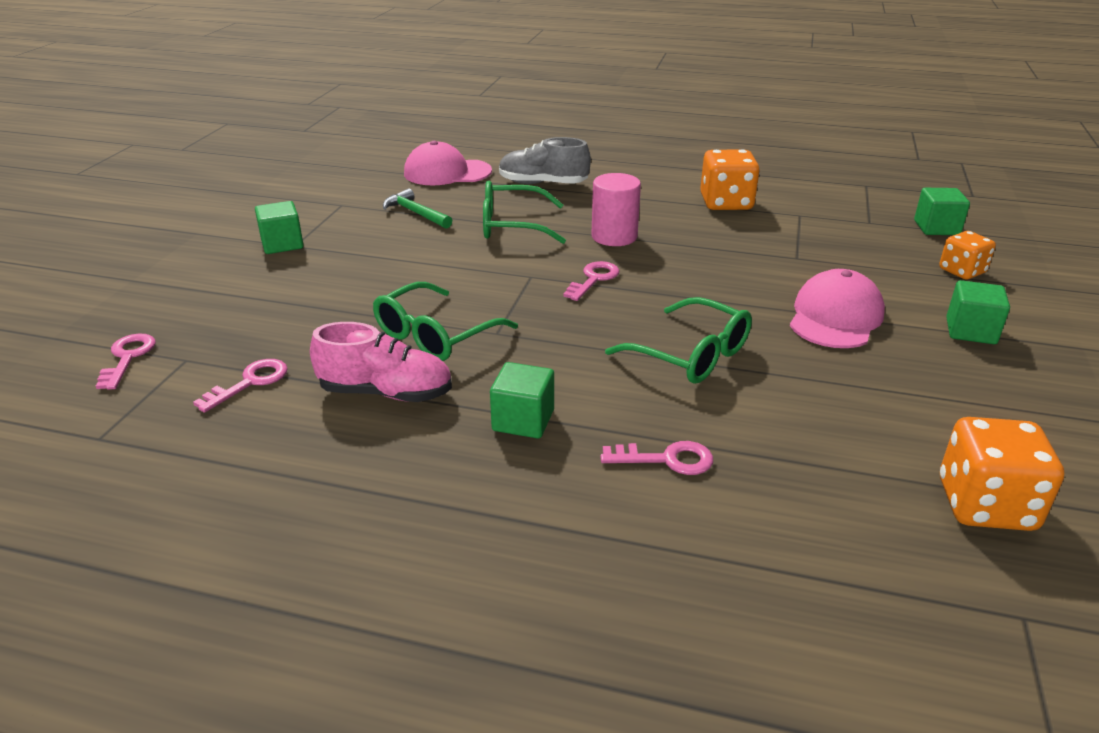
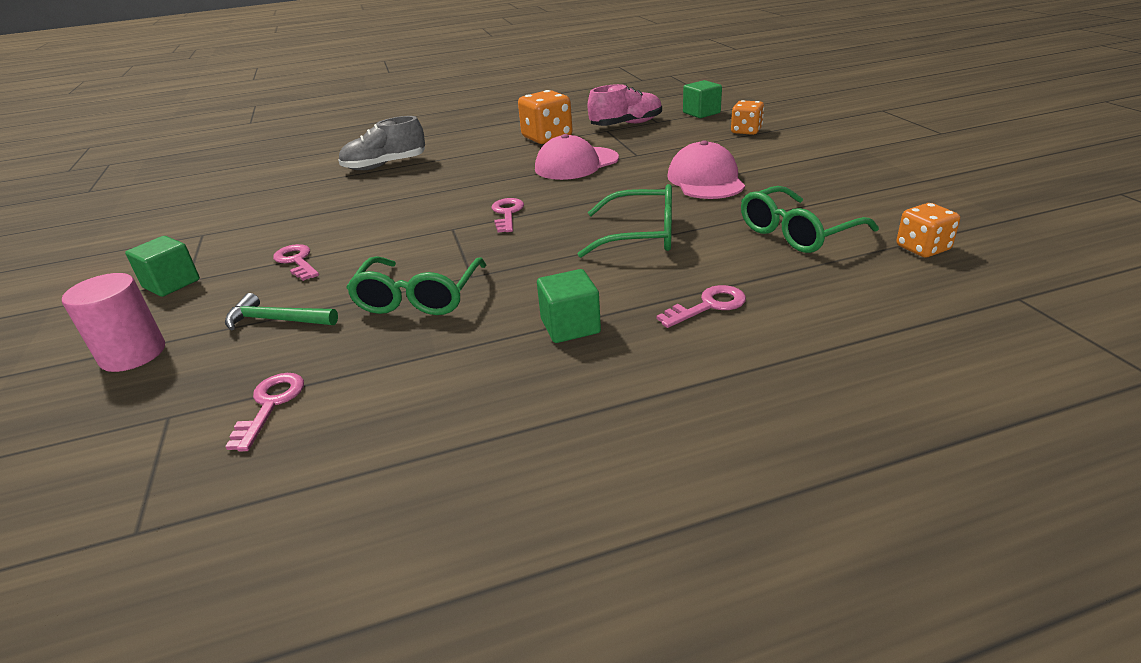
camera: 30 degrees left, 0 degrees up
(128, 357) = (88, 444): pink key -> pink key (297, 261)
(386, 393) = (424, 356): pink shoe -> pink shoe (626, 124)
(416, 213) = (290, 218): green hammer -> green hammer (277, 320)
(447, 172) = (285, 182): pink cap -> pink cap (576, 164)
(512, 225) = (393, 200): green glasses -> green glasses (797, 233)
(614, 236) = (488, 182): pink cylinder -> pink cylinder (133, 354)
(970, 331) = (792, 160): green cube -> none
(985, 505) = (922, 248): orange dice -> orange dice, size x0.64

